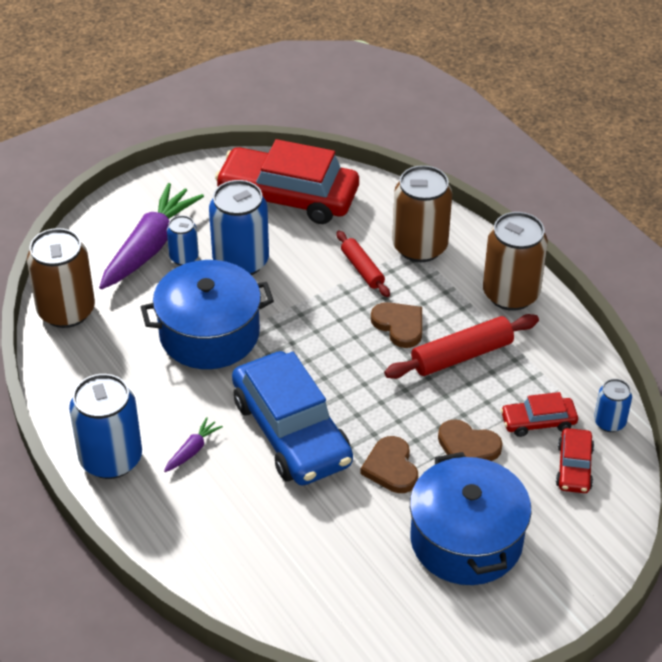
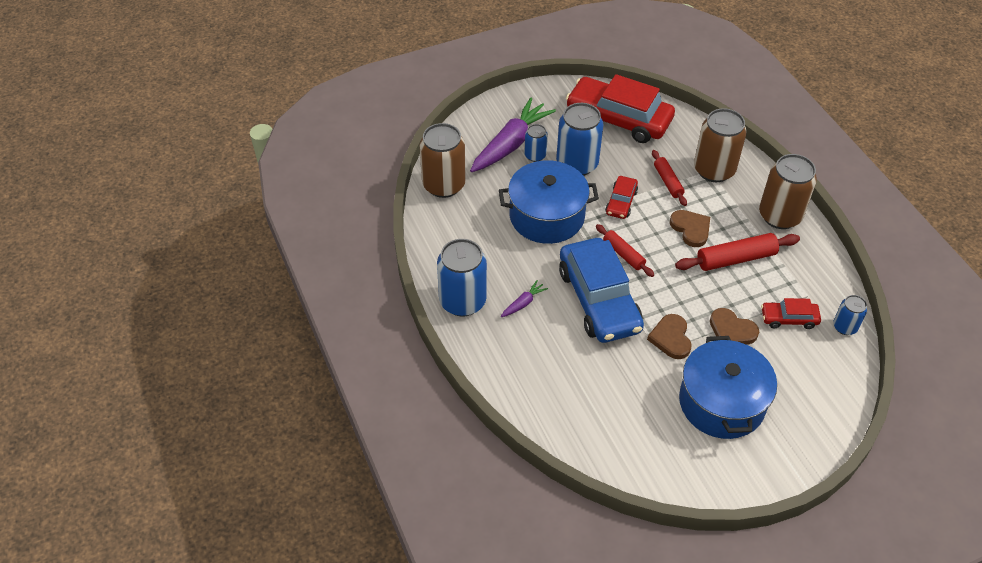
camera: 10 degrees right, 5 degrees up
(316, 369) = (623, 254): none -> red rolling pin
(574, 467) = (812, 358): red car -> red car (621, 202)

